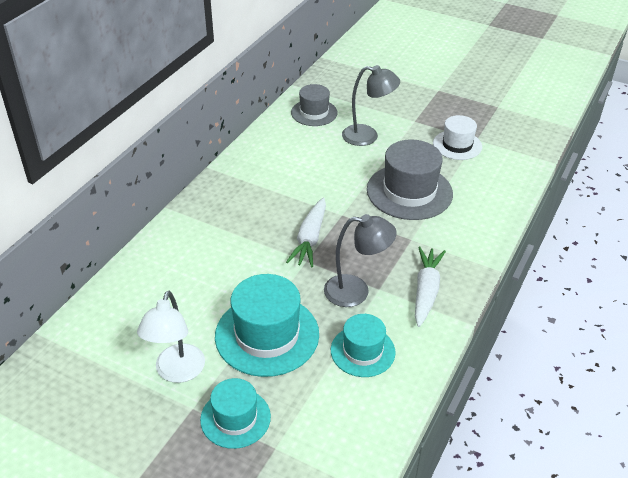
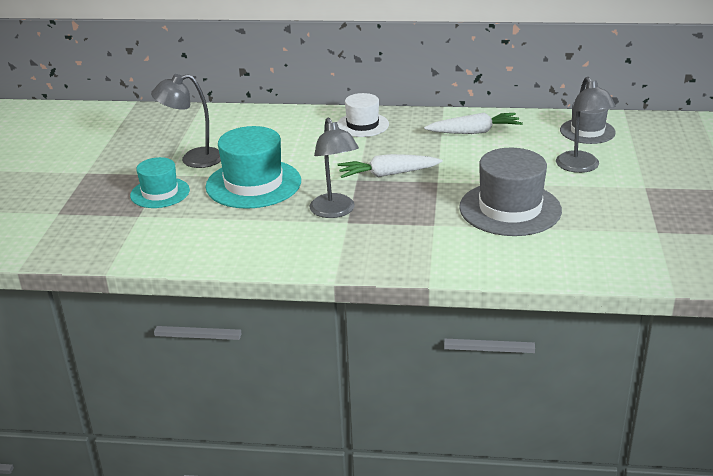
camera: 70 degrees right, 10 degrees down
(177, 372) = (193, 159): white lamp -> grey lamp
(362, 351) = (261, 230): turquoise hat -> none
(426, 291) = (363, 247): white carrot -> white carrot (474, 132)
(457, 145) = (629, 221): white hat -> white hat (362, 125)

